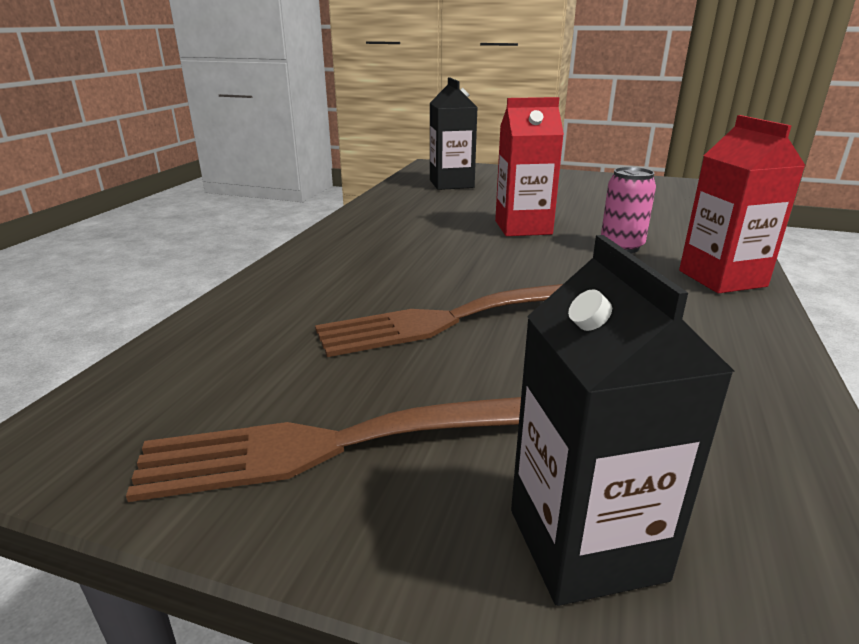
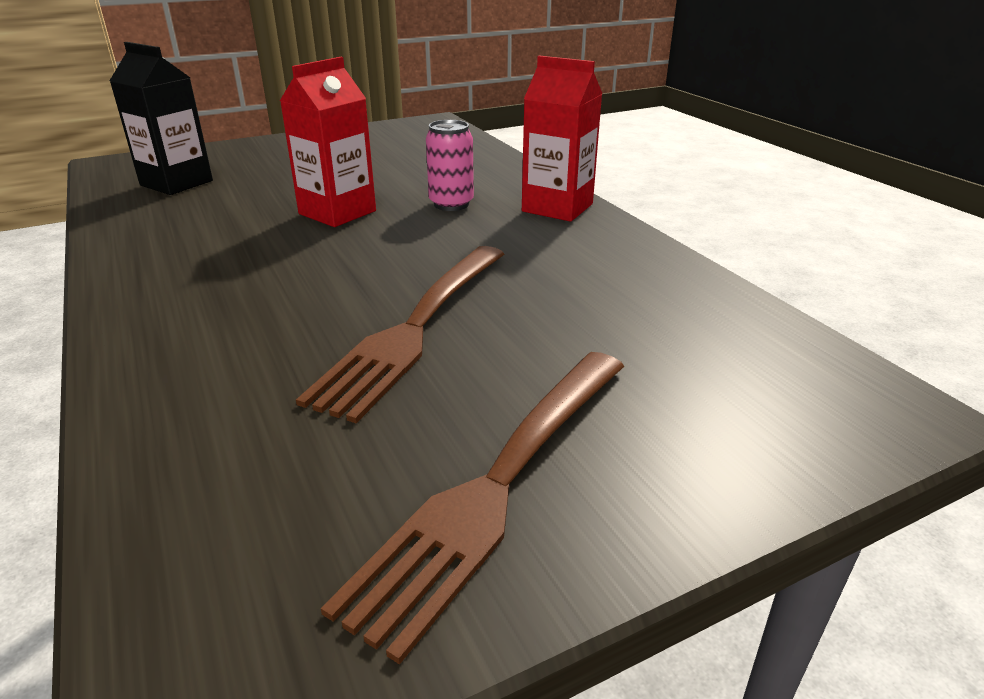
camera: 45 degrees left, 5 degrees up
(585, 544) = (735, 439): black carton -> none

